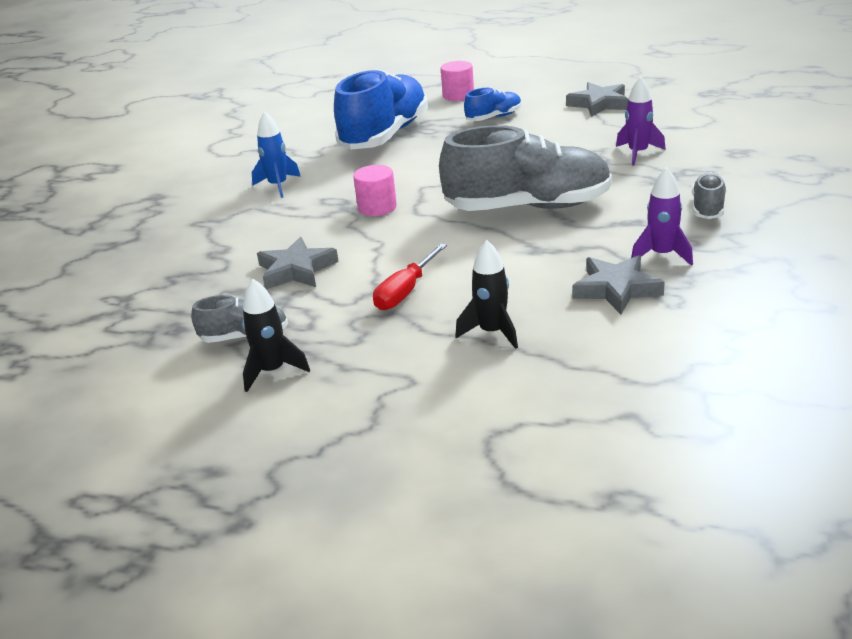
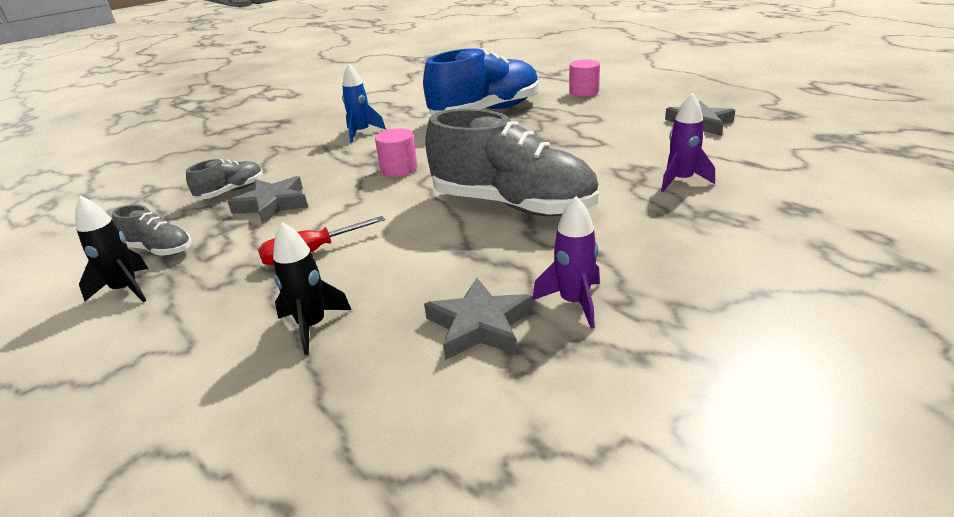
camera: 30 degrees right, 0 degrees up
(494, 117) = (589, 116): blue shoe -> none
(708, 208) = (689, 263): grey shoe -> grey shoe (231, 191)

